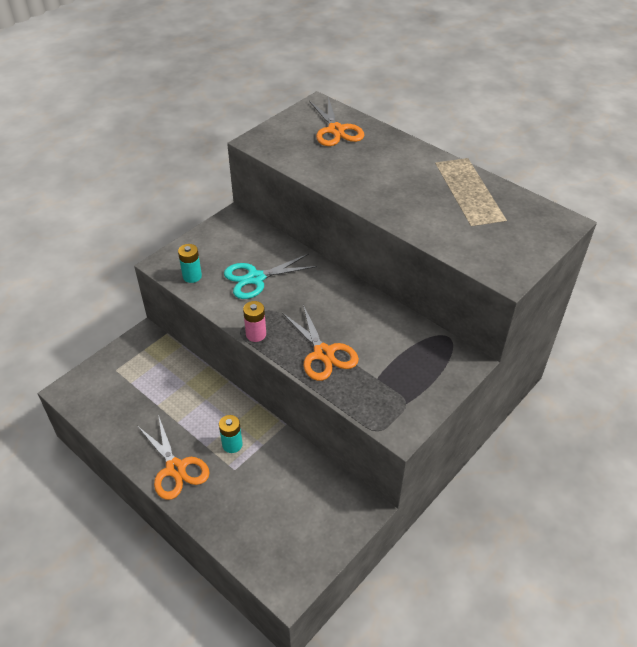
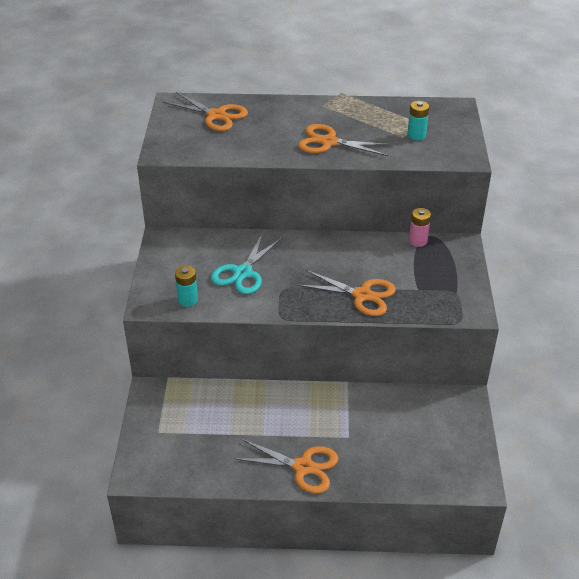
camera: 40 degrees left, 5 degrees down
(232, 444) = (325, 421): turquoise battery -> turquoise battery (416, 135)
(256, 334) = (296, 311): pink battery -> pink battery (418, 241)
(398, 197) = (329, 142): none -> orange scissors

